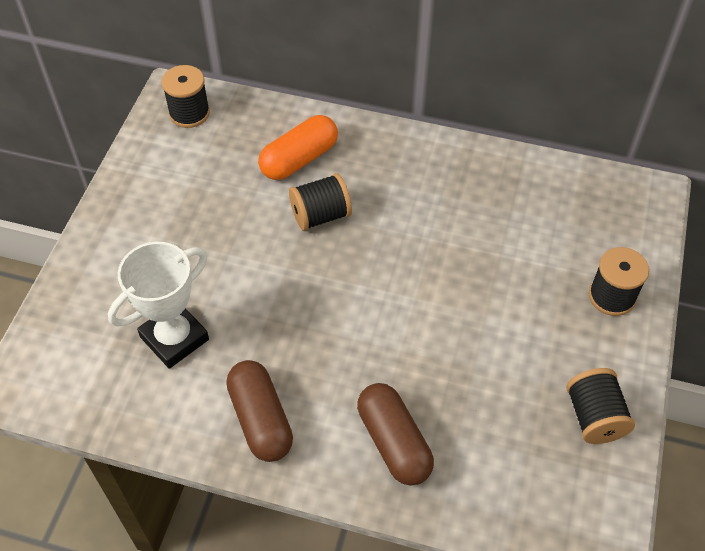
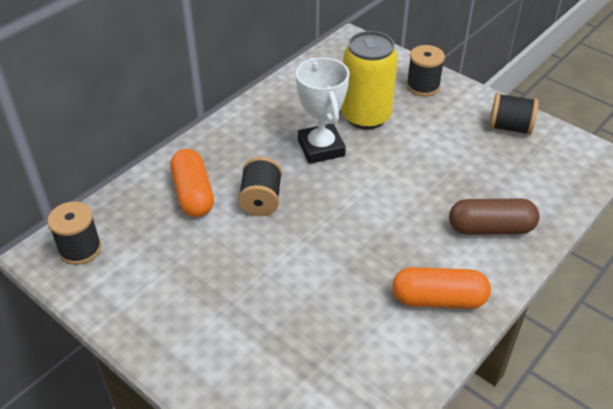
camera: 65 degrees left, 10 degrees down
(174, 338) = (329, 334): white trophy -> white trophy (321, 148)
(260, 419) = (438, 299): brown capsule -> orange capsule
(512, 258) = (366, 116): none -> yellow can

